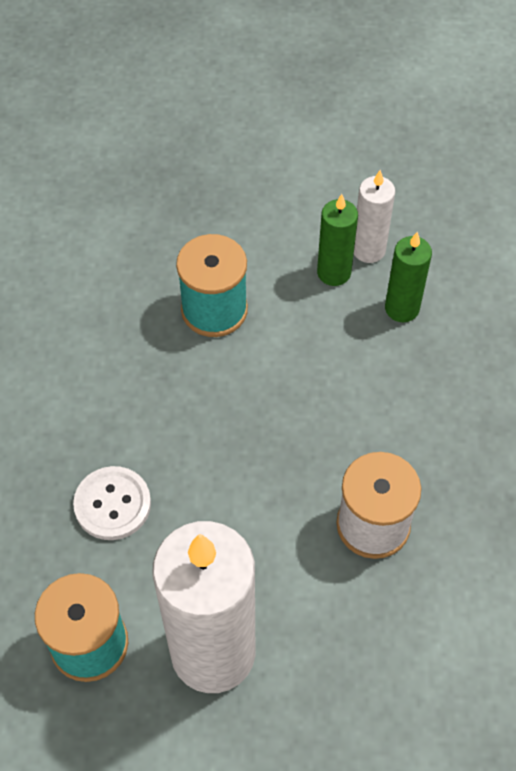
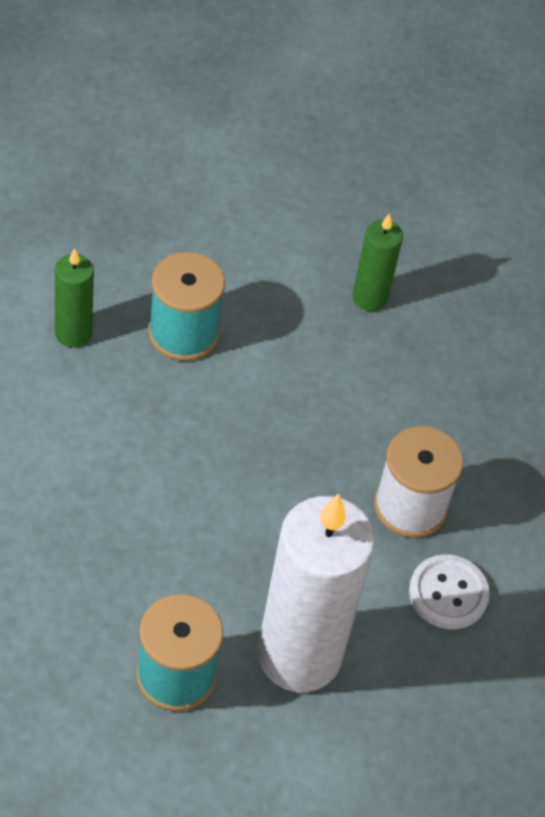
camera: 25 degrees left, 5 degrees down
(112, 504) = (150, 542): white button -> white button (448, 593)
(334, 272) = (291, 275): green candle -> green candle (73, 333)
(368, 250) = (318, 246): white candle -> none

